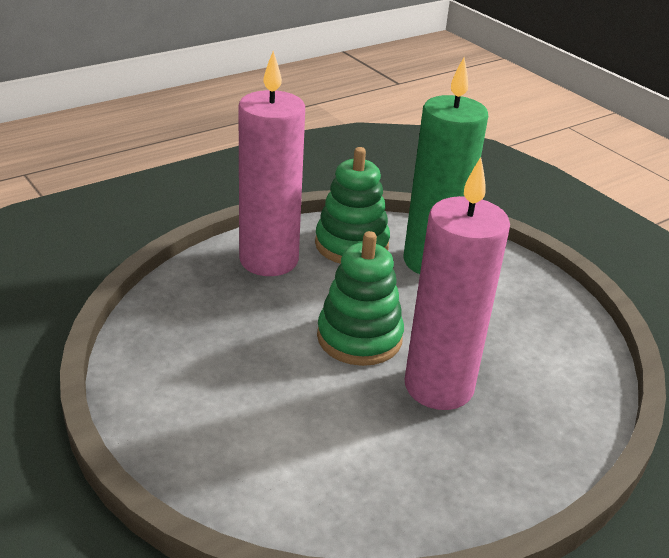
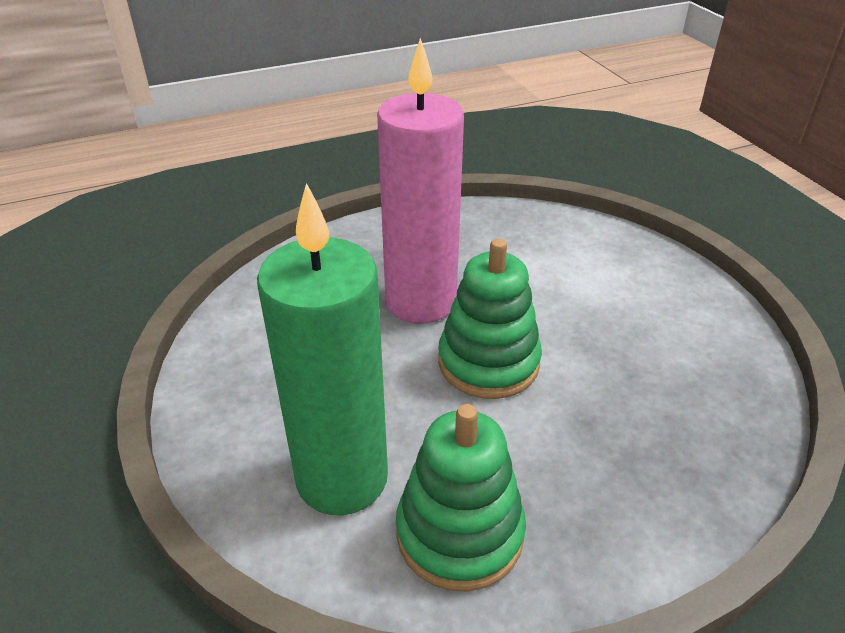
camera: 165 degrees left, 5 degrees up
(269, 260) = (602, 510): pink candle -> none

